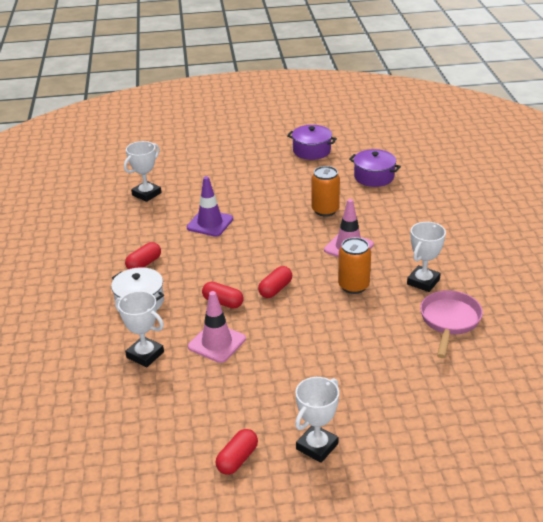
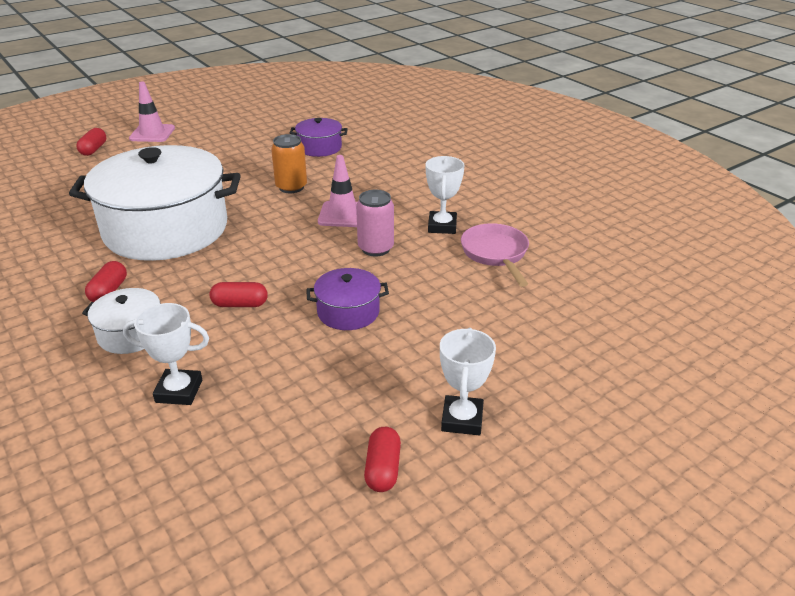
camera: 30 degrees left, 0 degrees up
(146, 194) = (62, 218): white trophy -> none
(210, 223) = (166, 229): purple traffic cone -> white pot
(217, 343) = (263, 349): pink traffic cone -> pink traffic cone (152, 133)
(275, 289) = (292, 274): red capsule -> red capsule (93, 149)
(311, 151) = (236, 138): purple pot -> purple pot (348, 312)
(353, 286) = (376, 248): orange can -> pink can

